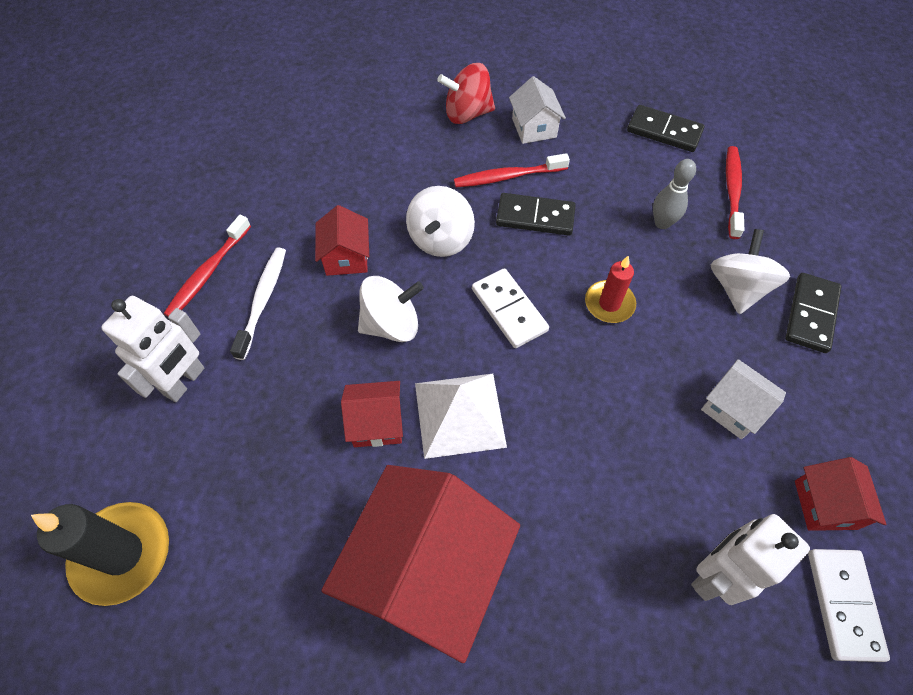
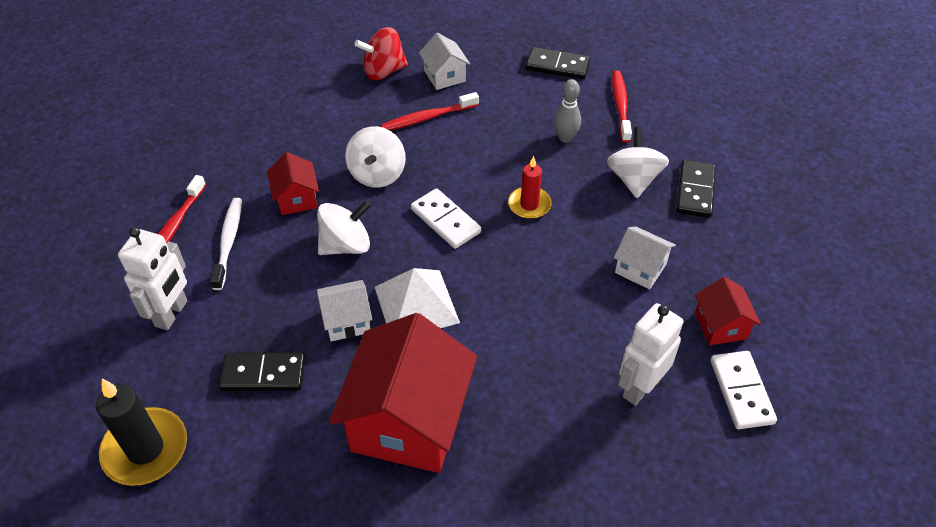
camera: 10 degrees left, 10 degrees down
(377, 423) = (347, 321): red house -> white house
(535, 217) = (456, 146): black domino -> black domino (263, 374)

